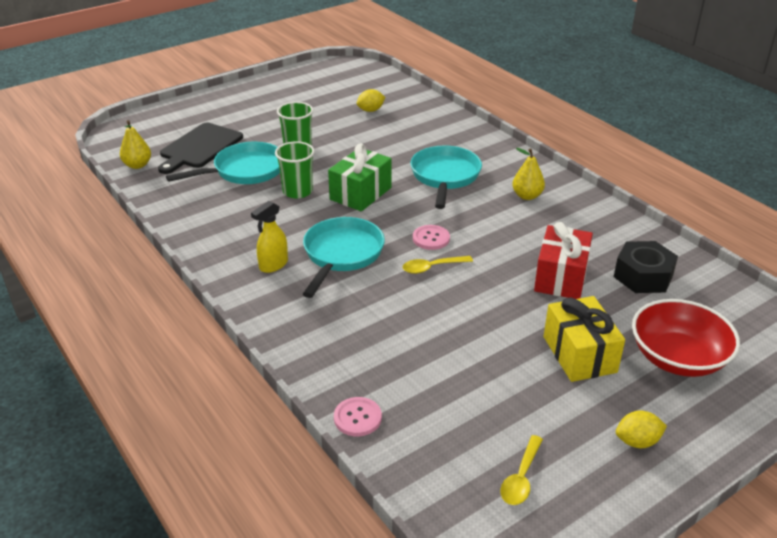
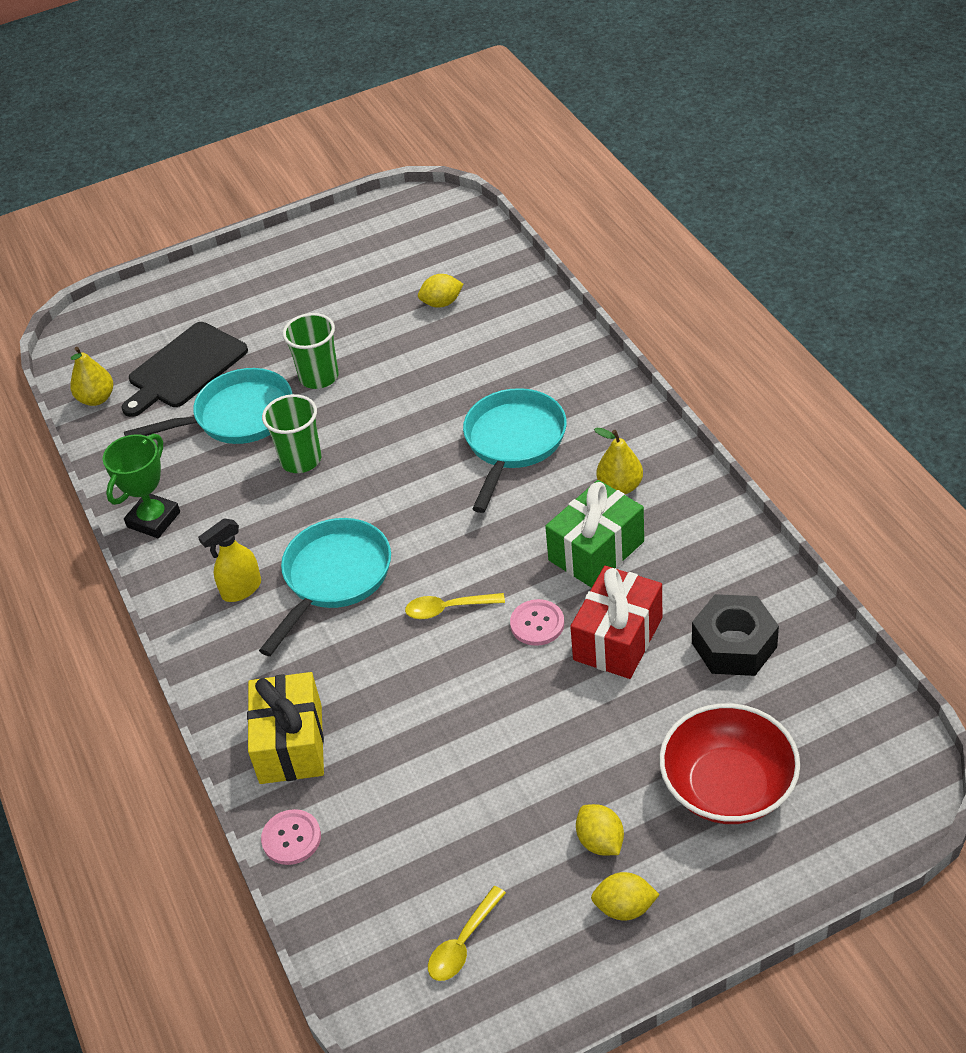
camera: 15 degrees right, 10 degrees up
(195, 229) = (153, 519): none -> green trophy
(360, 193) = (386, 468): green gift -> green gift (596, 551)
(431, 238) = (461, 557): pink button -> pink button (537, 624)
(579, 354) = (598, 768): yellow gift -> yellow gift (291, 744)
(600, 400) = (600, 841): none -> yellow lemon

